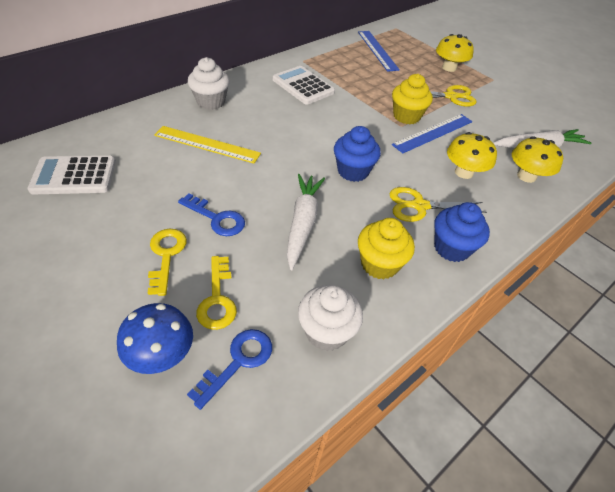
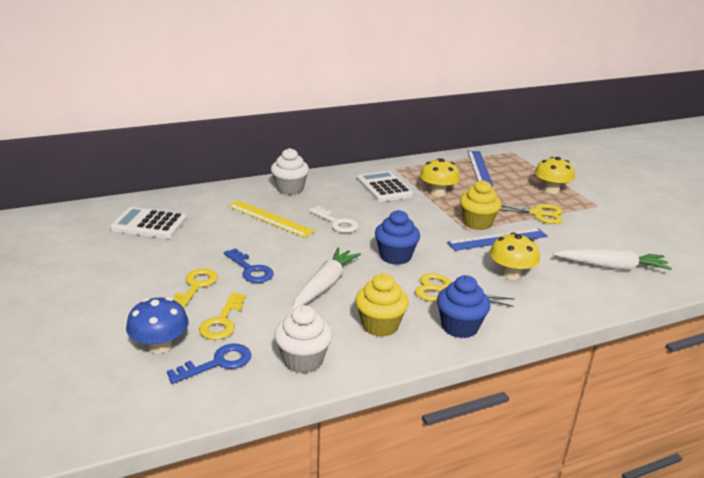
camera: 20 degrees right, 20 degrees down
(278, 138) = (337, 223): none -> white key
(526, 176) = (580, 287): yellow mushroom -> yellow mushroom (438, 192)

